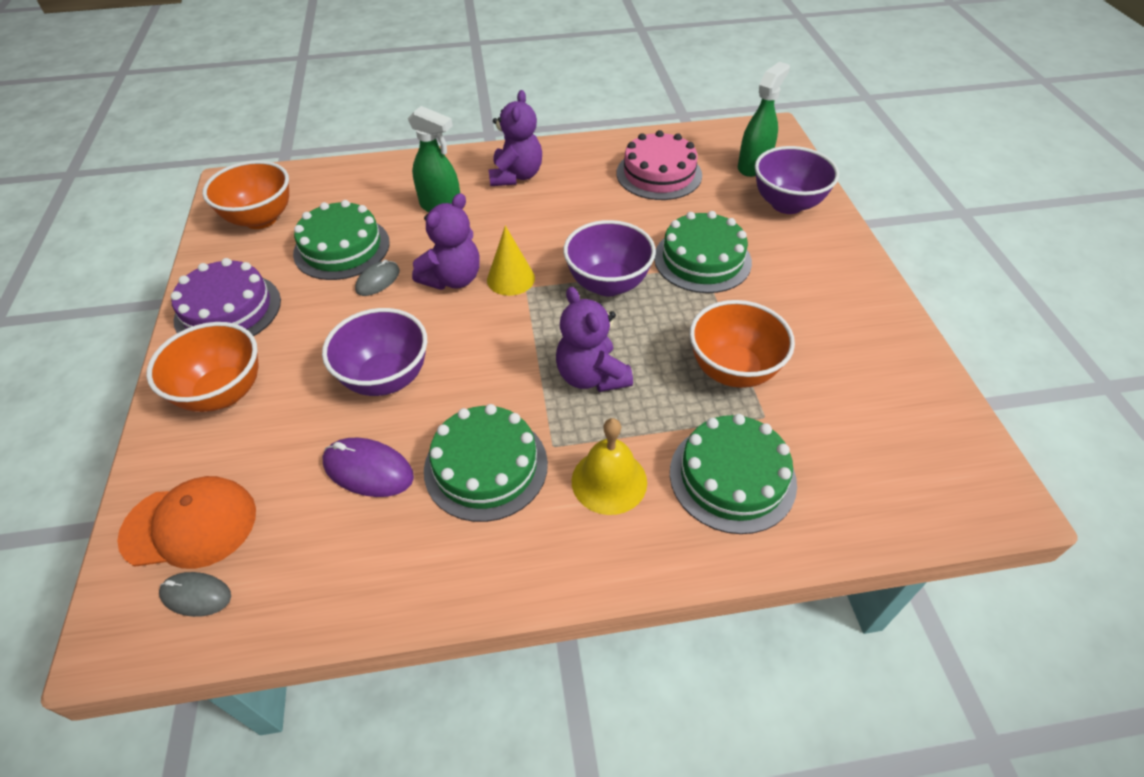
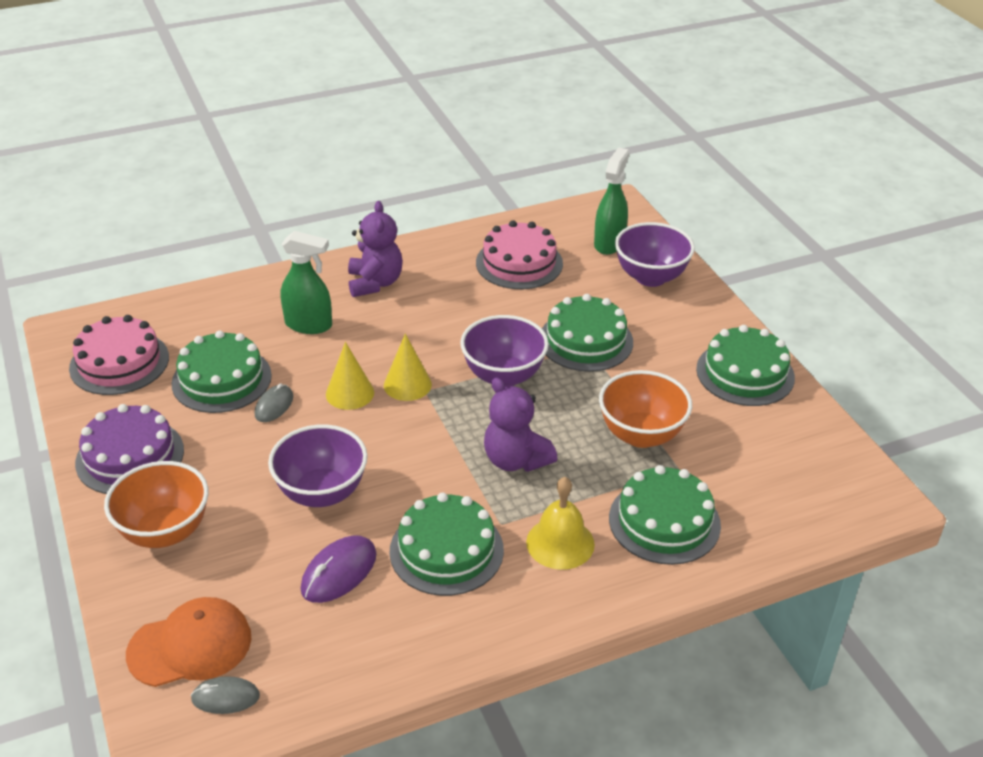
camera: 15 degrees left, 10 degrees down
(261, 219) = (119, 362): orange bowl -> pink cake
(368, 470) = (339, 572): purple mouse -> purple mouse turned 60 degrees counterclockwise
(453, 279) = (350, 393): purple teddy bear -> yellow cone
(864, 319) = (745, 373): none -> green cake

